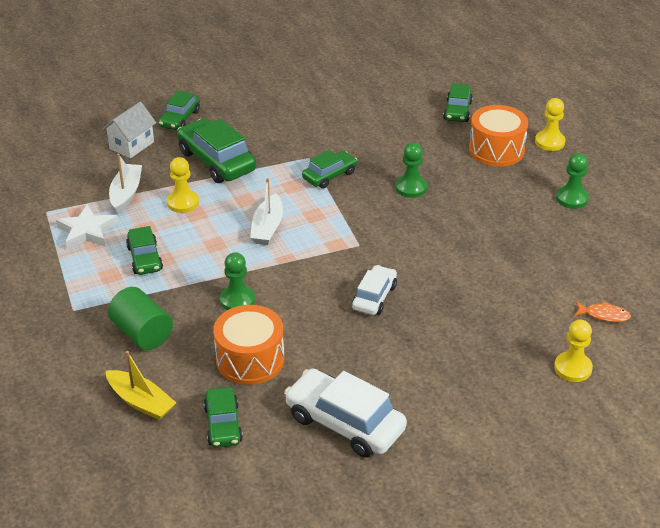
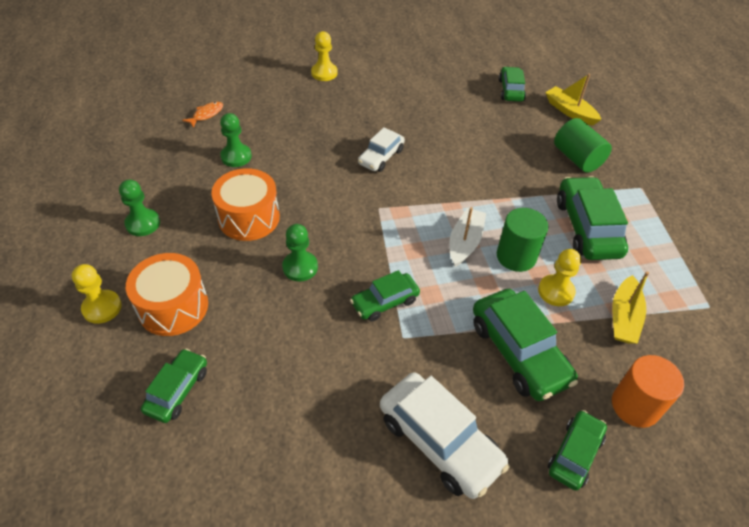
camera: 170 degrees left, 10 degrees up
(87, 231) = (654, 270): white star -> none
(126, 193) = (624, 317): white boat -> yellow boat
(131, 145) = (635, 405): white house -> orange cylinder
(145, 258) = (587, 228): green car -> green car, size x1.68
(218, 223) = (516, 256): none -> green cylinder
(237, 300) = (498, 173): green pawn -> green pawn (236, 156)
(250, 359) = (490, 126): orange drum -> orange drum (249, 218)
(344, 423) = (429, 79): white car -> white car (439, 441)
(572, 368) = (258, 85): yellow pawn -> yellow pawn (324, 73)
(604, 315) = (206, 115): orange fish -> orange fish turned 105 degrees clockwise

